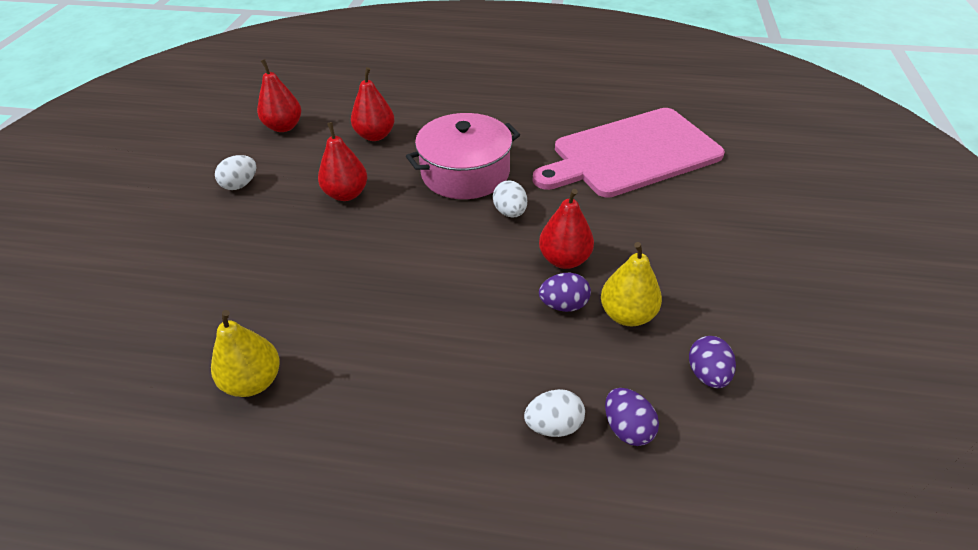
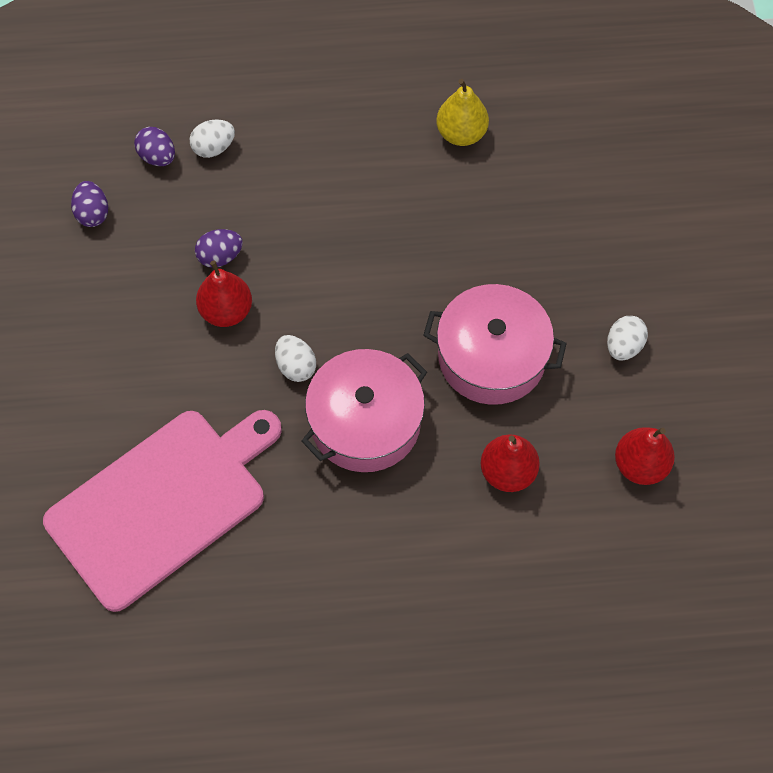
camera: 165 degrees right, 20 degrees up
(346, 194) = (492, 357): red pear -> pink pot
(627, 315) = (161, 258): yellow pear -> none

